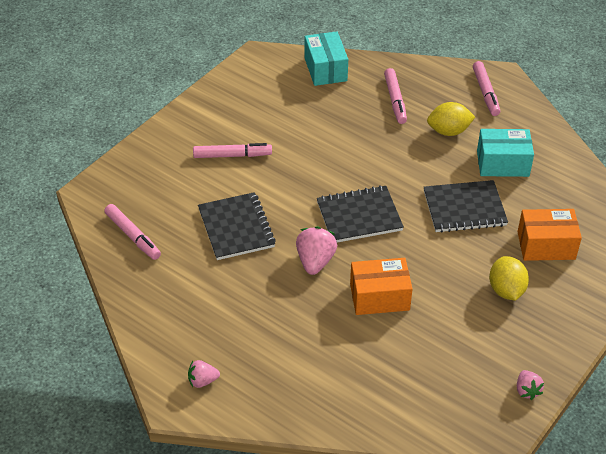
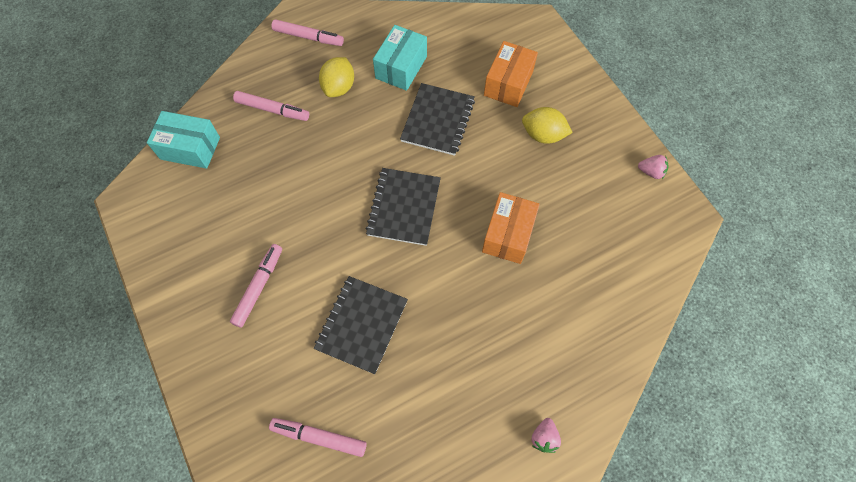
camera: 65 degrees left, 20 degrees up
(133, 236) = (319, 437): pink marker -> pink marker turned 150 degrees counterclockwise
(236, 228) = (362, 325): black notebook -> black notebook turned 75 degrees counterclockwise
(315, 261) = (441, 270): pink strawberry -> none

